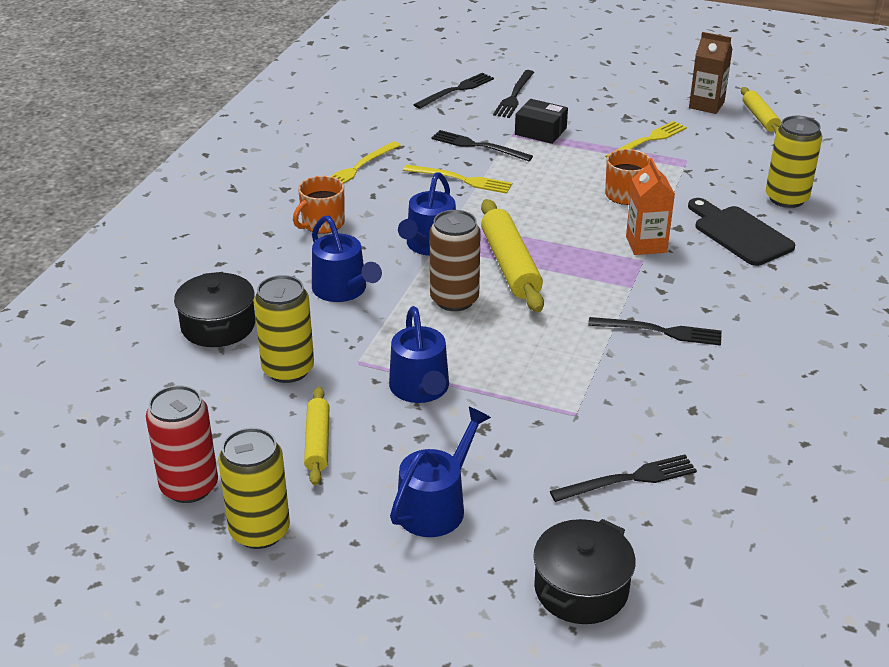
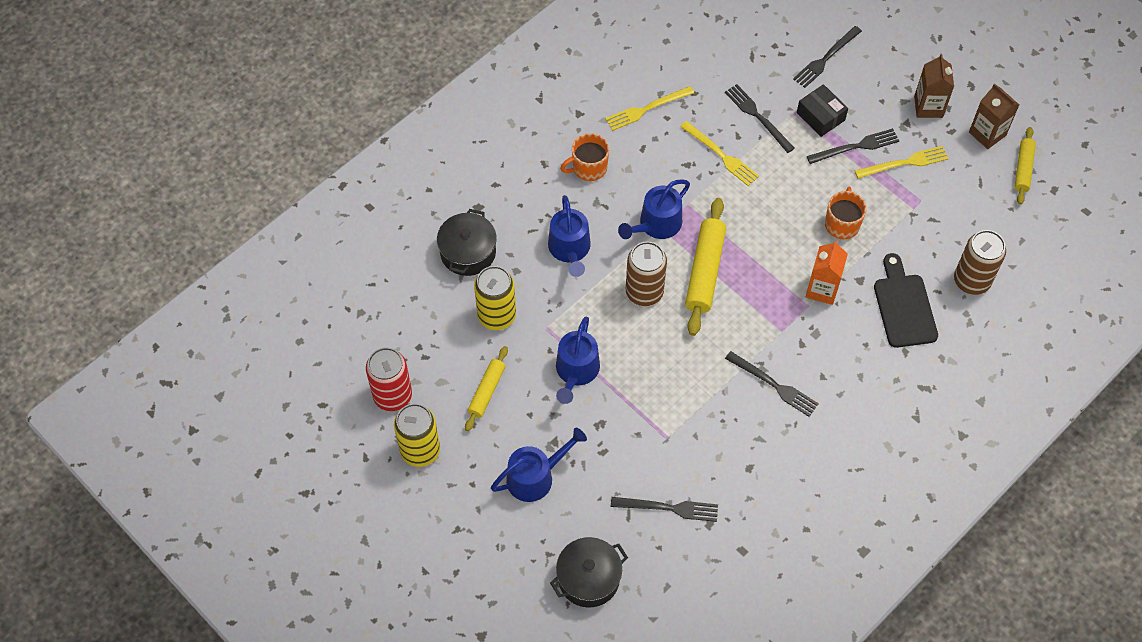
camera: 25 degrees right, 25 degrees up
(456, 90) = (780, 32): black fork -> black fork (856, 147)
(637, 102) = (928, 107): none -> brown carton
(786, 198) = (971, 280): yellow can -> brown can

